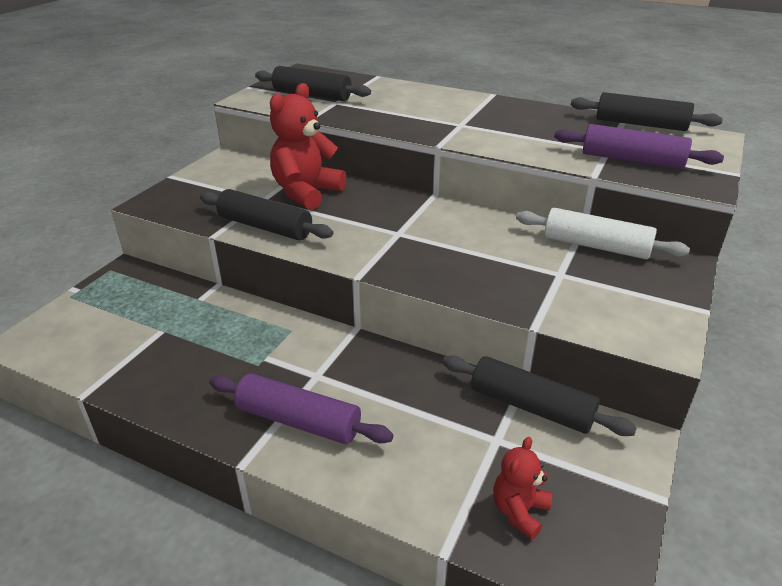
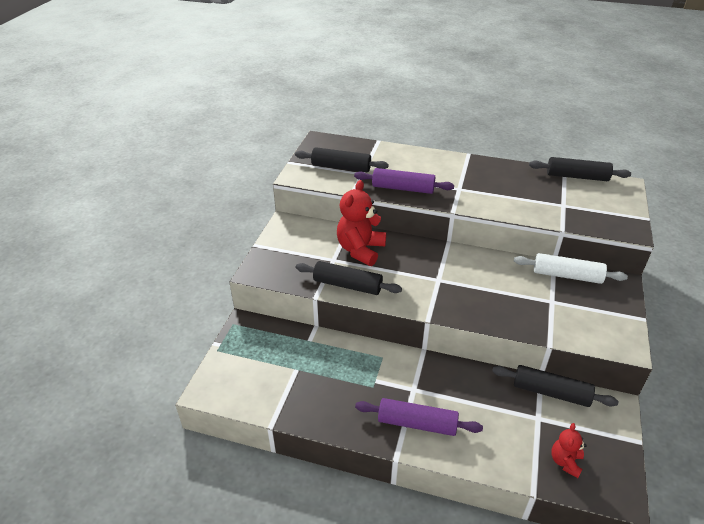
camera: 10 degrees left, 5 degrees up
(632, 160) = (581, 213): purple rolling pin -> purple rolling pin (403, 188)

